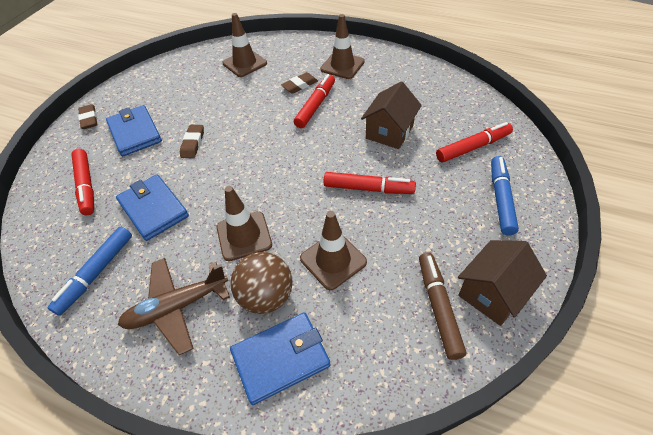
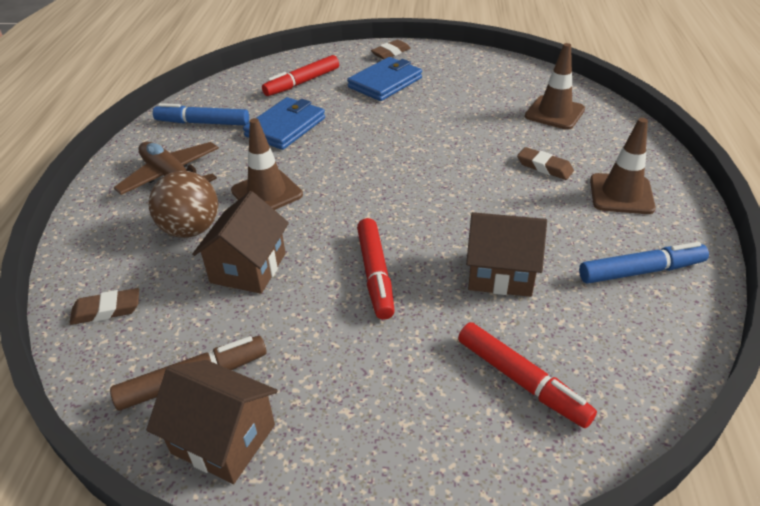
camera: 70 degrees right, 10 degrees down
(193, 143) = (388, 120): brown eraser -> brown eraser (106, 310)
(281, 358) = (119, 259): blue wallet -> none
(315, 106) = (511, 190): red marker -> none
(333, 260) = (248, 268): brown traffic cone -> brown house
(500, 199) = (413, 433): blue marker -> blue marker (640, 271)

